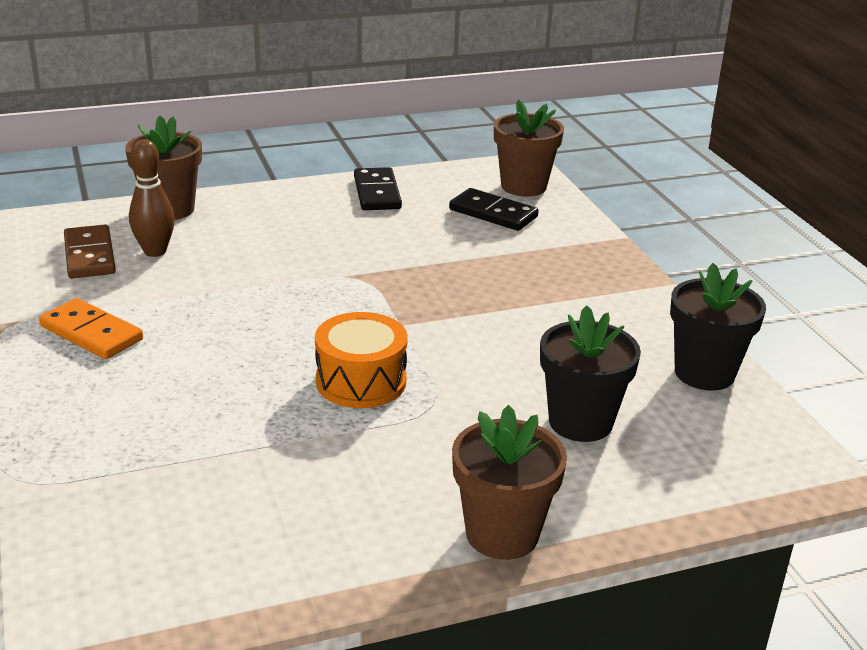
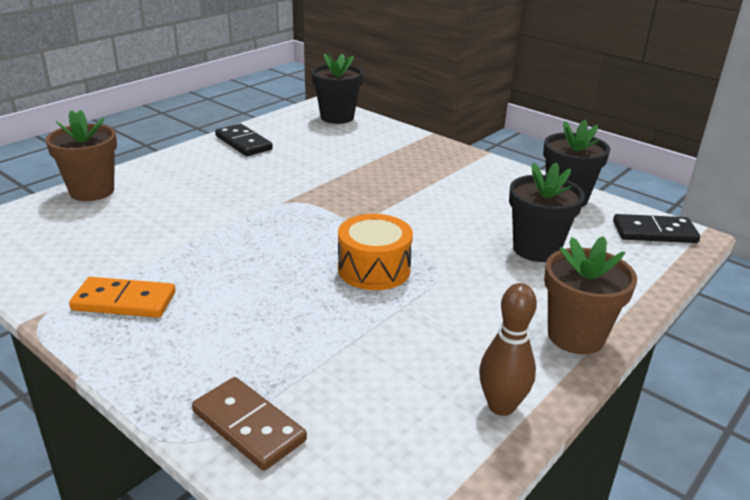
camera: 30 degrees left, 0 degrees up
(89, 255) = (57, 243): brown domino -> brown domino (248, 426)
(155, 251) = (113, 225): brown bowling pin -> brown bowling pin (501, 406)
(493, 213) = (337, 138): black domino -> black domino (654, 232)
(523, 186) = (337, 117): brown flower pot -> black flower pot

